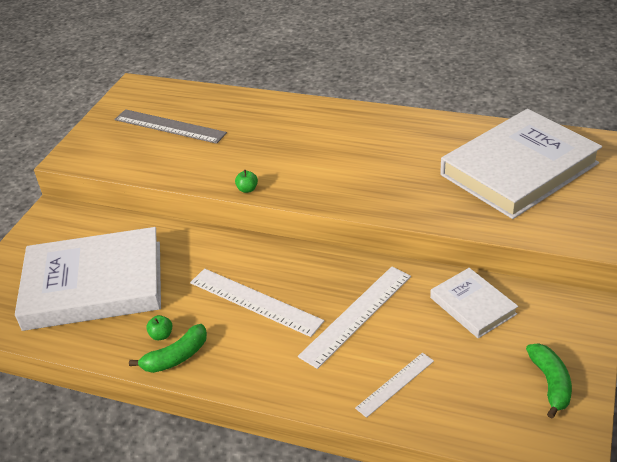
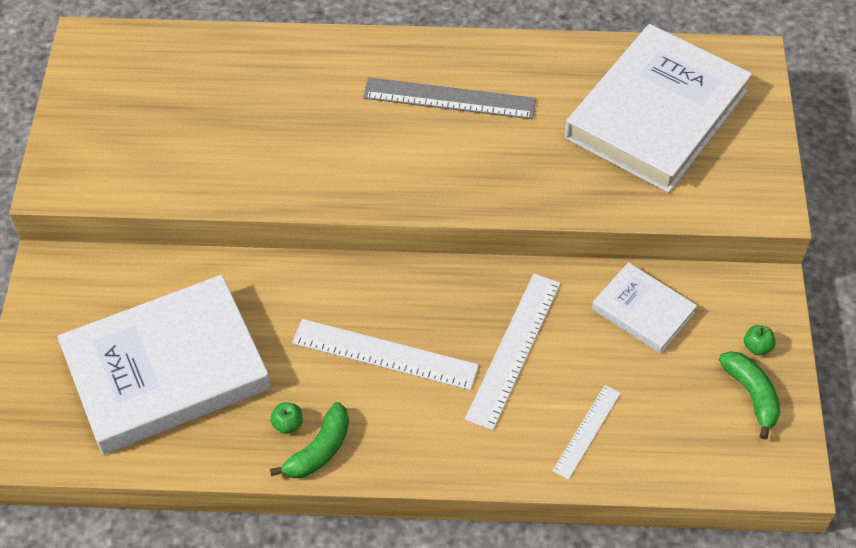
camera: 20 degrees left, 15 degrees up
(169, 126) = (174, 108): grey ruler -> grey ruler (449, 98)
(247, 189) = (327, 200): green apple -> green apple (757, 347)

